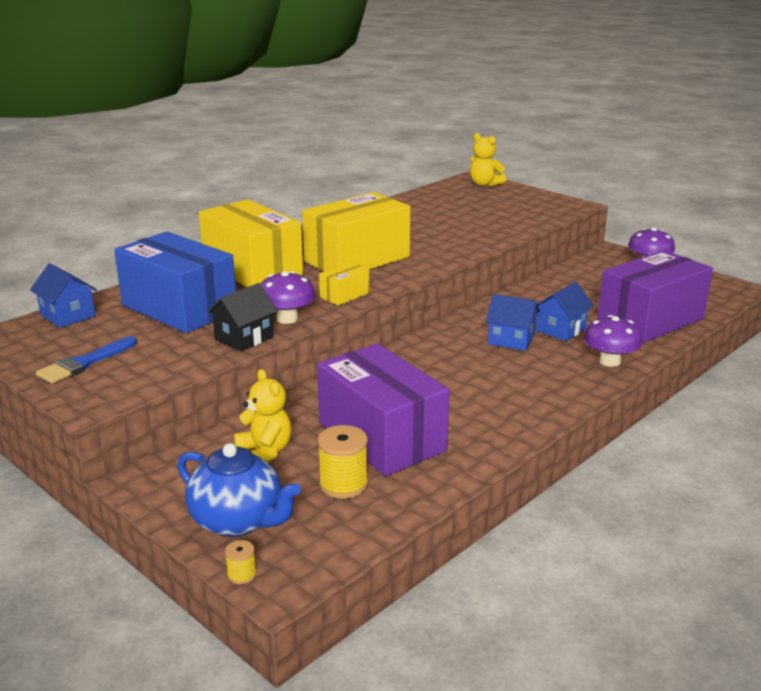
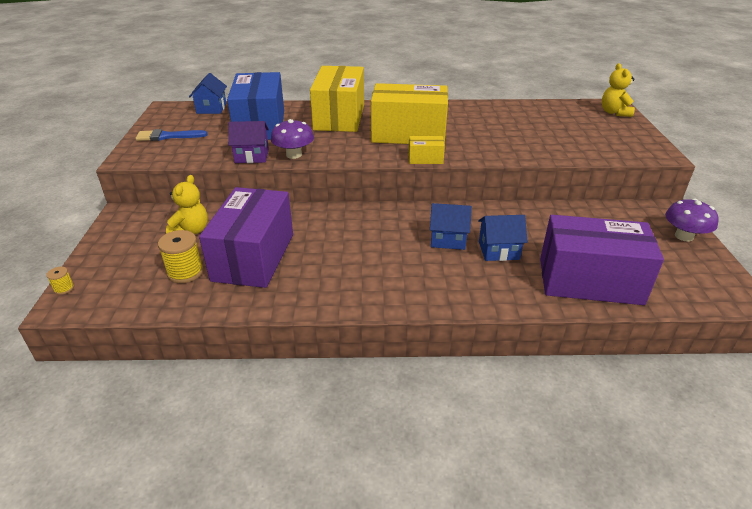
camera: 45 degrees right, 10 degrees up
(238, 521) = (114, 260): blue teapot -> none
(244, 338) = (251, 156): black house -> purple house
(344, 295) = (352, 154): yellow box -> yellow box (425, 159)
(511, 340) = (448, 239): blue house -> blue house turned 60 degrees counterclockwise
(609, 361) = (488, 293): purple mushroom -> none

